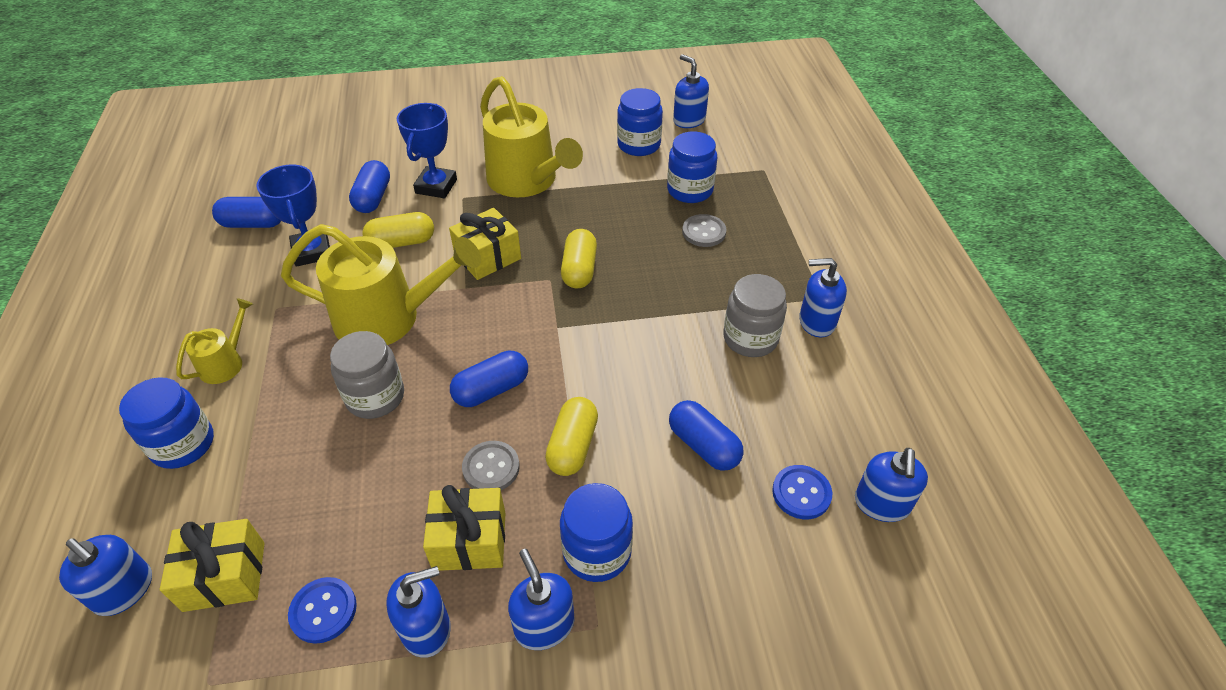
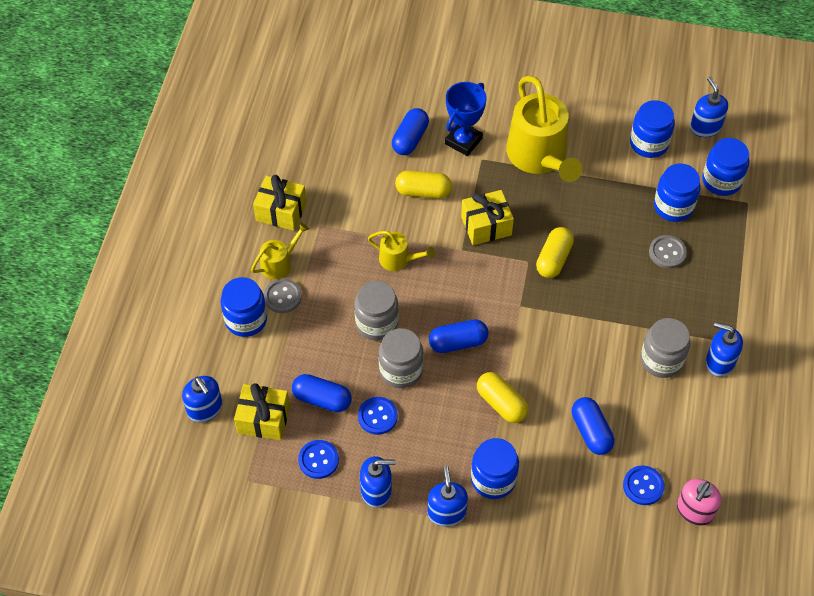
camera: 20 degrees right, 10 degrees up
(253, 224) = (313, 139): blue capsule -> blue capsule (322, 399)
(312, 251) = (353, 180): blue trophy -> none
(388, 318) = (398, 259): yellow watering can -> yellow watering can, size x0.48
(403, 517) = (377, 416): none -> blue button
(422, 445) = (401, 370): none -> grey jar
(469, 541) = (415, 446): yellow gift -> yellow gift (281, 211)
(491, 468) = (442, 401): grey button -> grey button (282, 297)
(573, 446) = (501, 403): yellow capsule -> yellow capsule turned 75 degrees counterclockwise
(728, 158) = (721, 181): none -> blue jar
(882, 504) = (694, 511): blue soap dispenser -> pink soap dispenser

